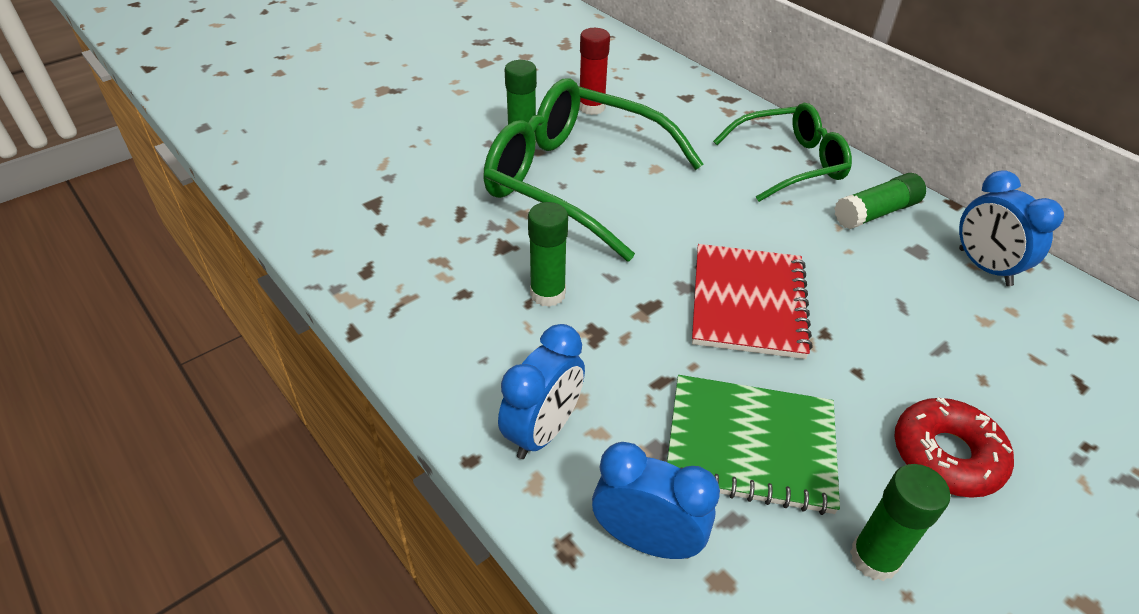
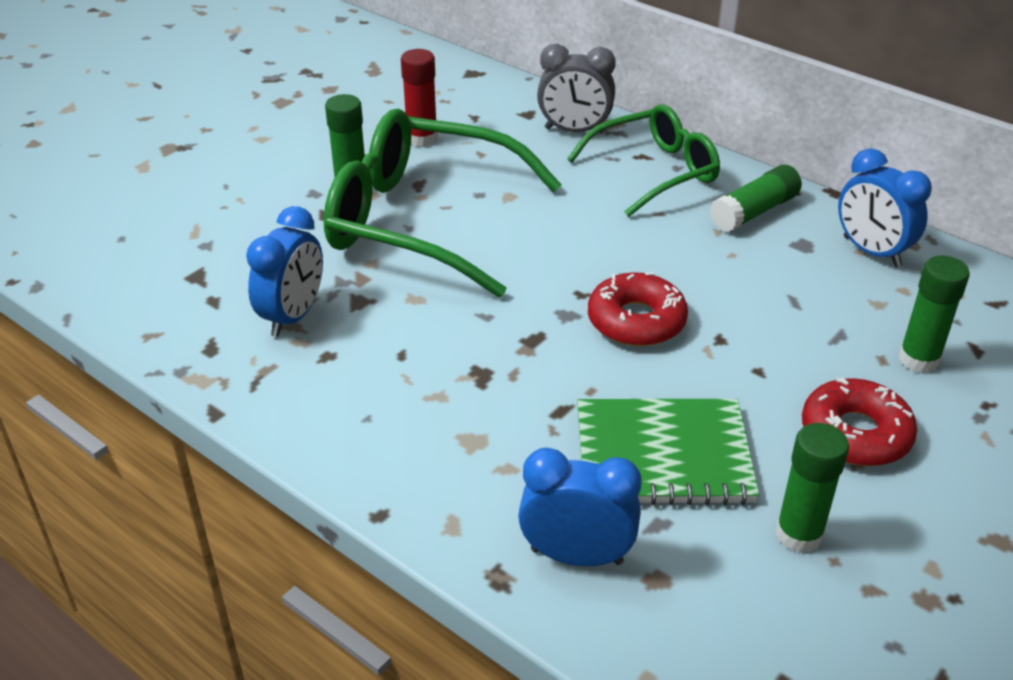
camera: 10 degrees left, 5 degrees down
(543, 431) = (448, 476): blue clock -> blue clock (293, 316)
(548, 294) = (420, 342): green glue stick -> green glue stick (918, 359)
(724, 117) = (574, 130): none -> grey clock
(748, 303) = (636, 321): red notebook -> red donut

